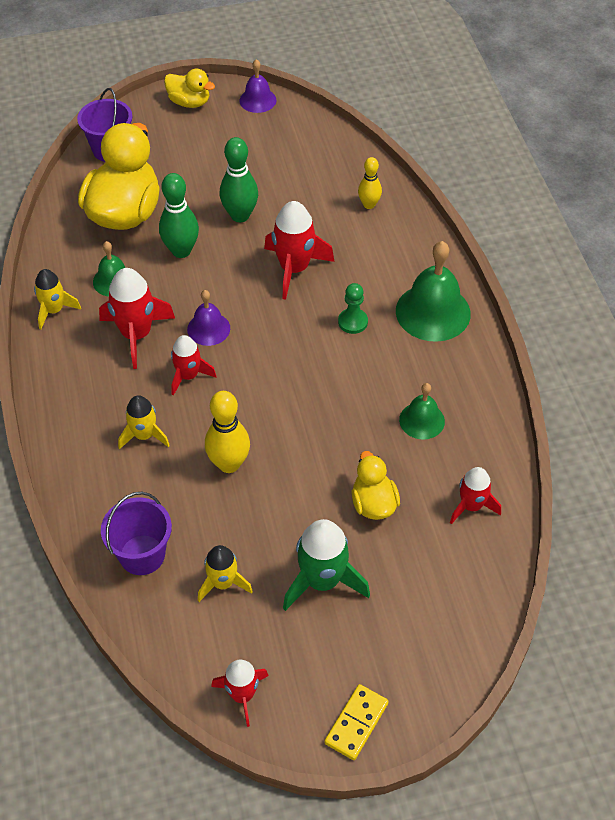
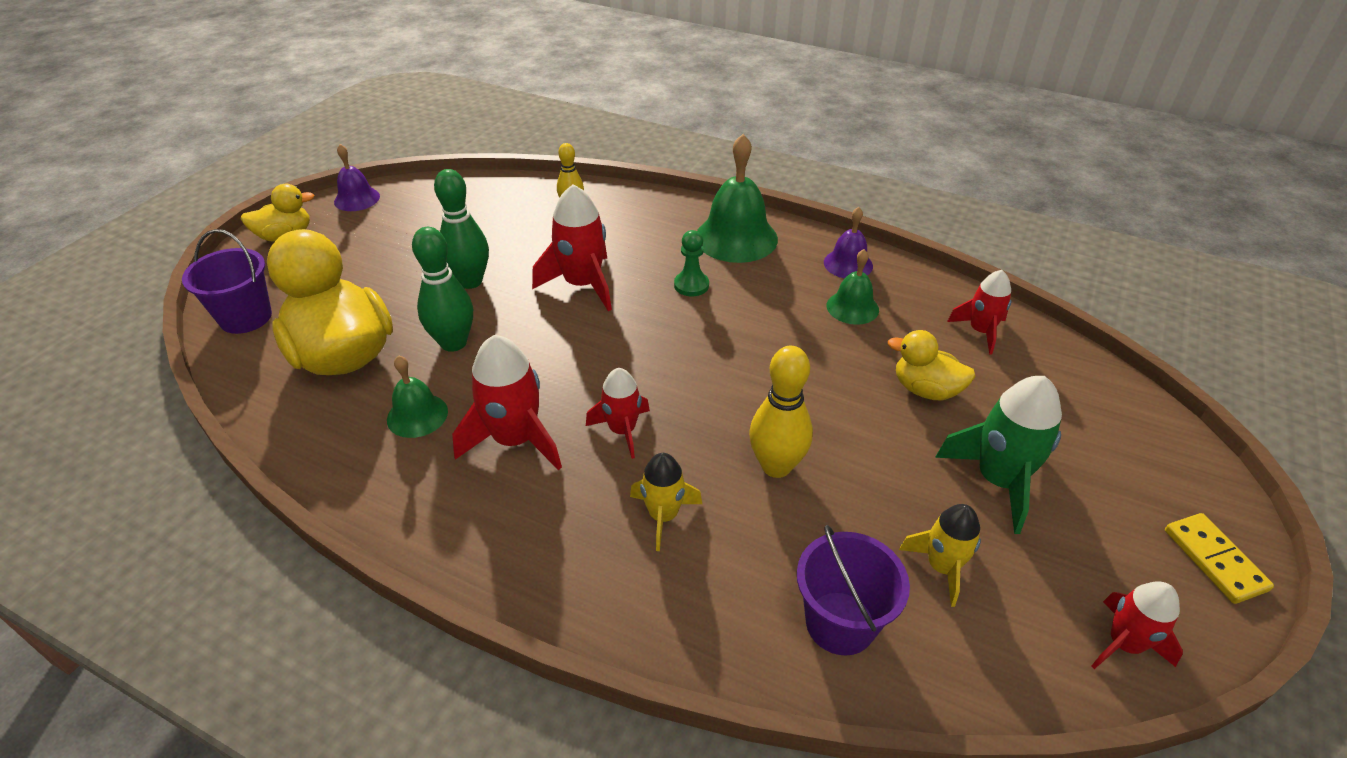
camera: 50 degrees left, 10 degrees down
(54, 310) = (385, 491): yellow rocket -> none
(208, 328) = (579, 380): purple bell -> purple bell (848, 264)

